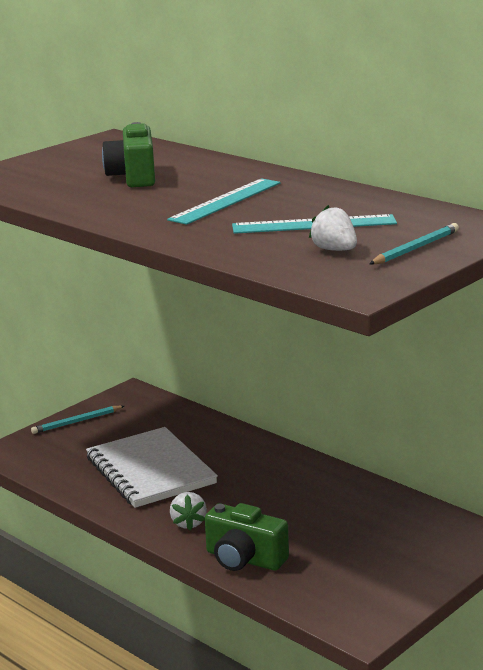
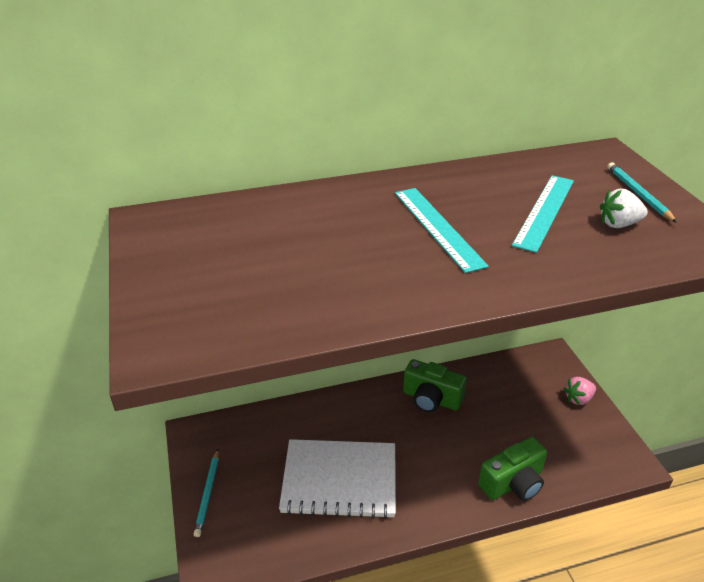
camera: 60 degrees left, 15 degrees up
(134, 177) = (302, 248): green camera -> green camera (431, 399)
(188, 523) = (440, 492): white strawberry -> none
(426, 570) = (578, 399): none -> pink strawberry

